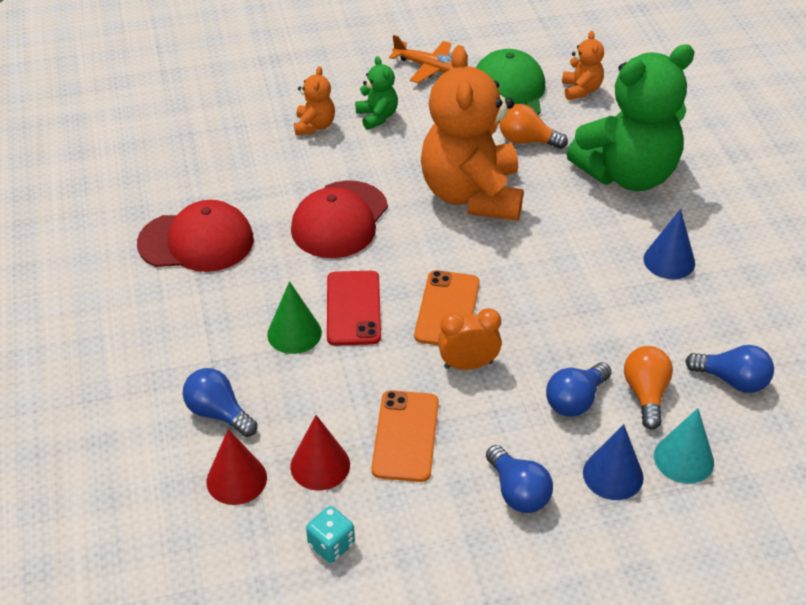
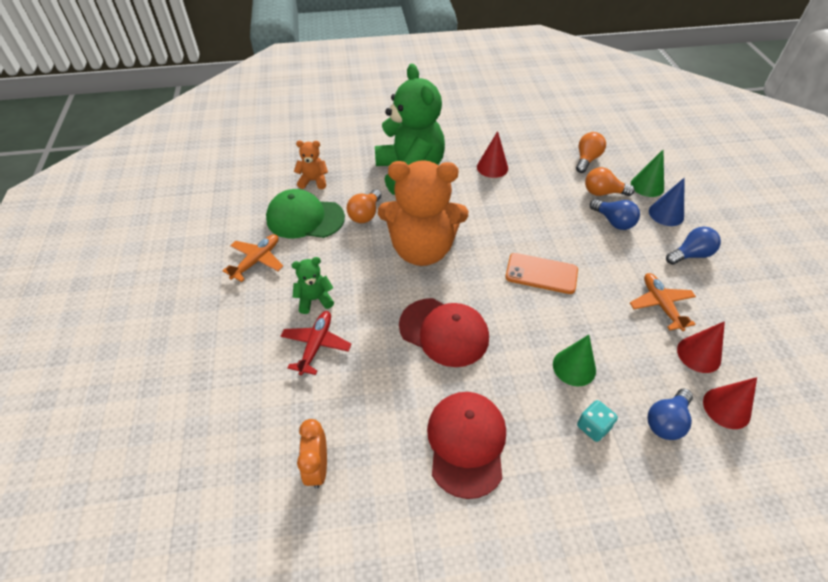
camera: 85 degrees left, 5 degrees up
(314, 126) = (316, 345): orange teddy bear -> red plane
(331, 545) = (762, 350): turquoise dice -> turquoise dice (593, 427)
(353, 308) = (544, 328): red phone -> none
(406, 436) = (660, 305): orange phone -> orange plane
(468, 364) = (591, 267): orange clock -> orange clock (317, 467)
(669, 261) = (492, 167): blue cone -> red cone
(683, 459) = (647, 186): turquoise cone -> green cone
(732, 380) = (587, 159): blue light bulb -> orange light bulb

